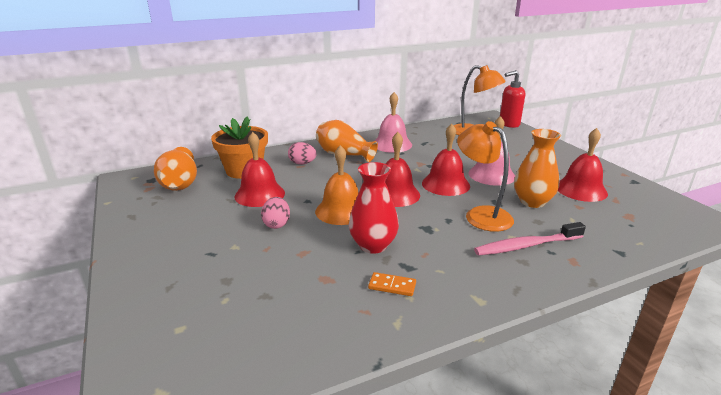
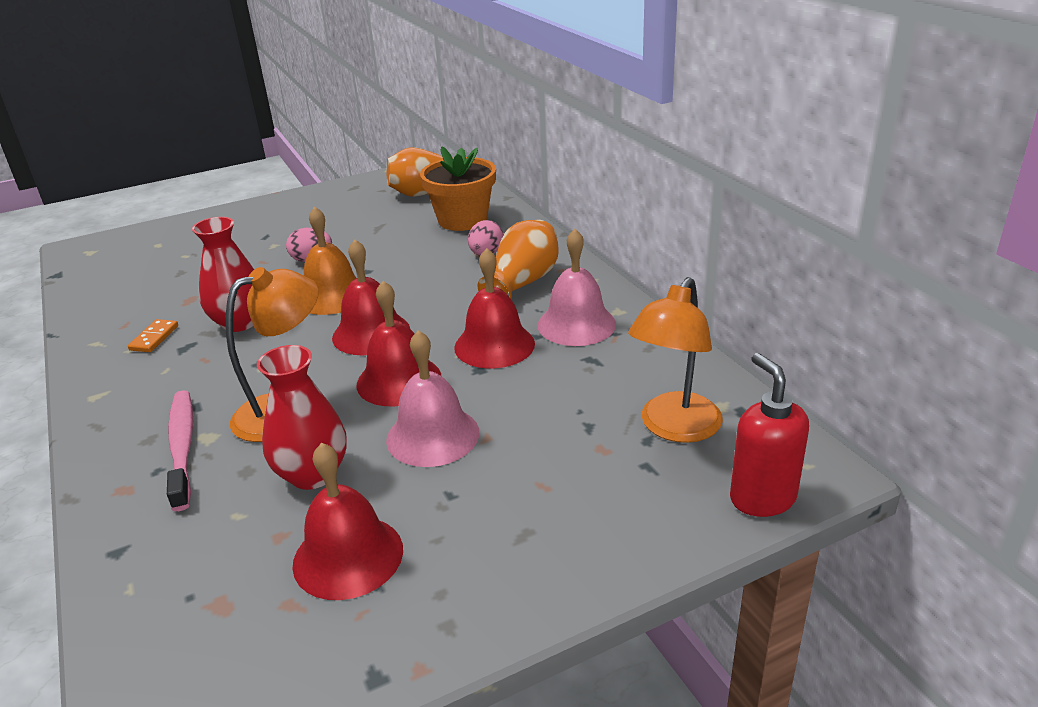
camera: 90 degrees right, 5 degrees up
(259, 194) = (390, 239): red bell -> red bell (494, 345)
(532, 202) = (313, 474): orange vase -> red vase

